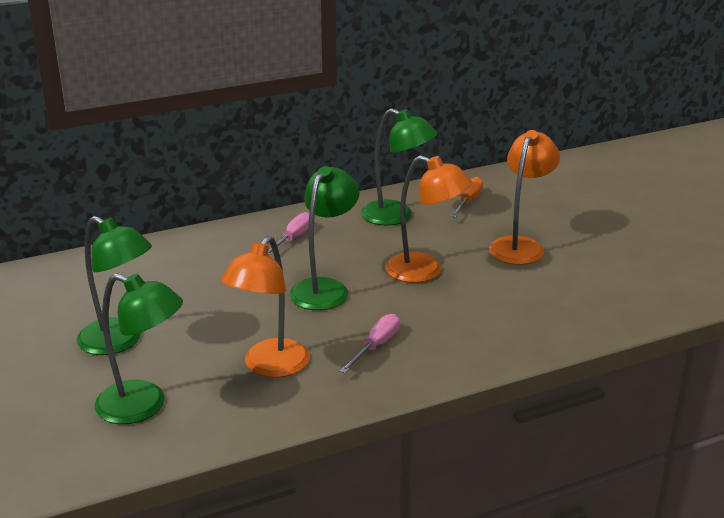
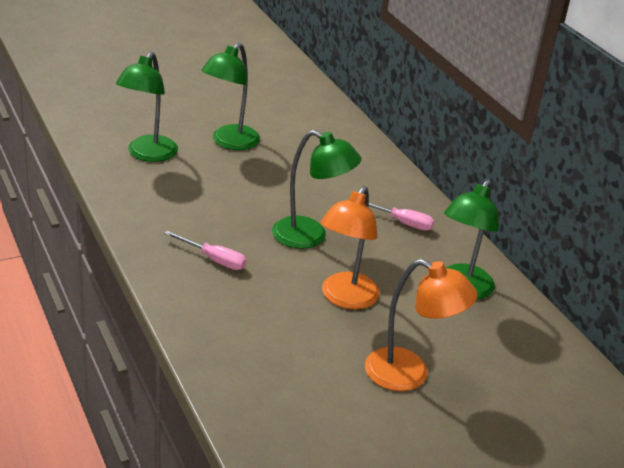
camera: 85 degrees right, 5 degrees up
(269, 367) = (189, 206): orange lamp -> none
(468, 201) = (512, 347): orange screwdriver -> none

